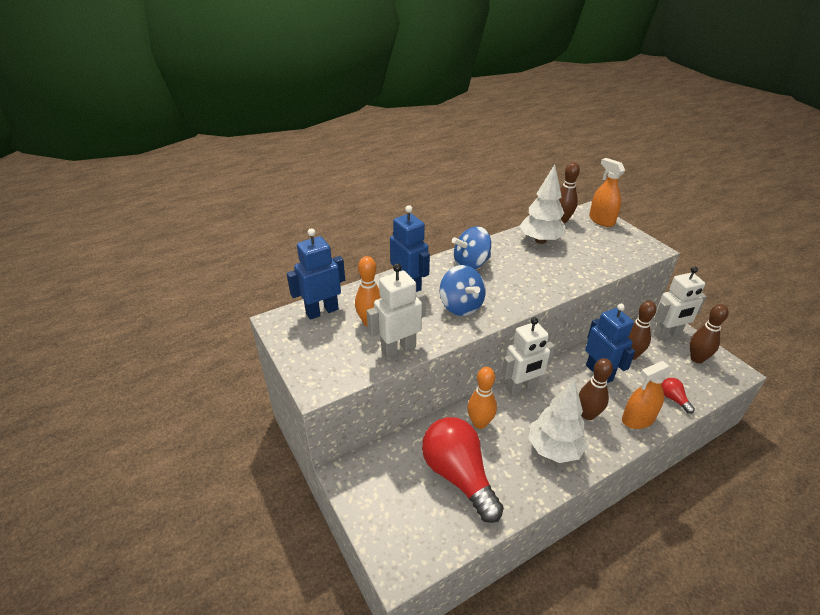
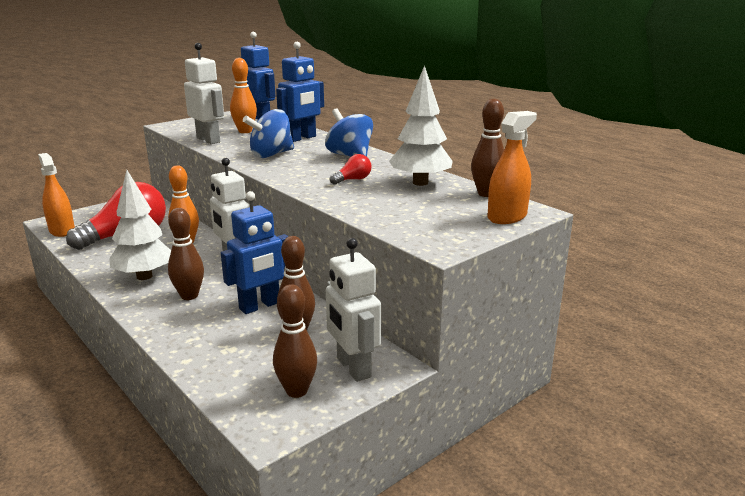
camera: 80 degrees right, 15 degrees down
(638, 419) = (176, 327): orange spray bottle -> orange spray bottle (62, 230)
(673, 399) = (209, 358): red light bulb -> red light bulb (353, 180)

